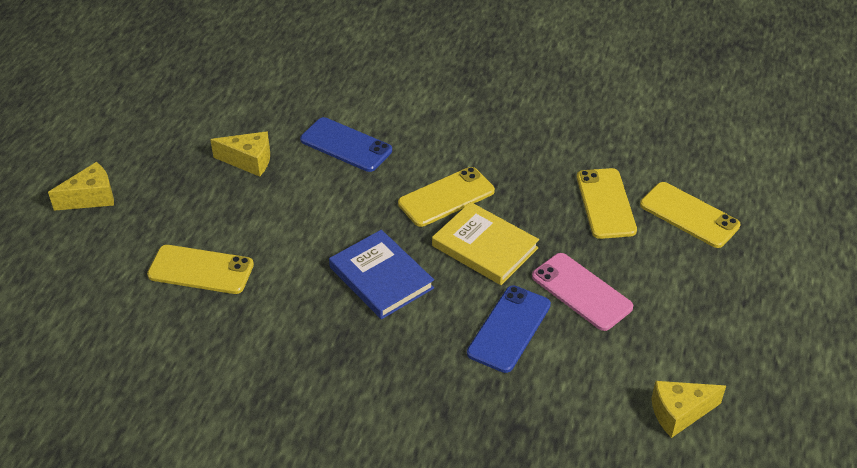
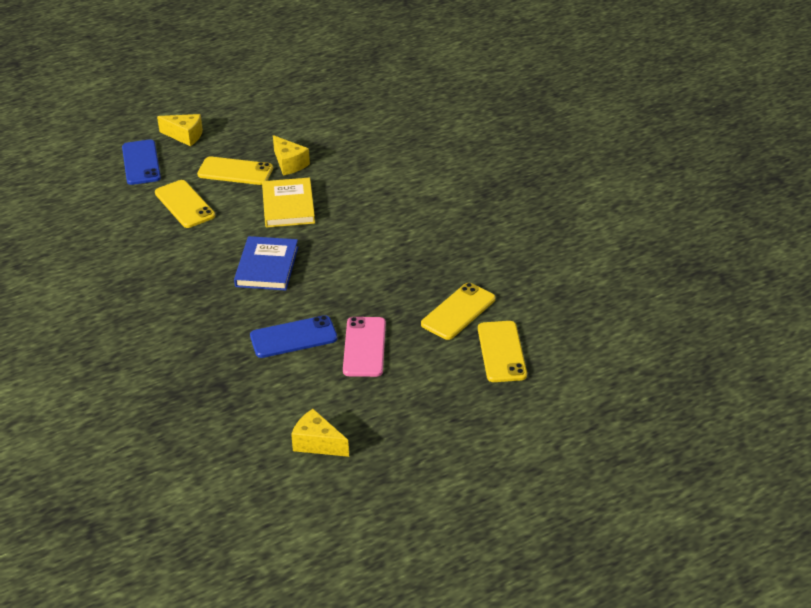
camera: 45 degrees right, 5 degrees down
(346, 145) = (355, 186): blue phone -> blue phone (141, 163)
(446, 197) = (367, 248): yellow phone -> yellow phone (235, 171)
(484, 247) = (347, 288): yellow book -> yellow book (288, 206)

